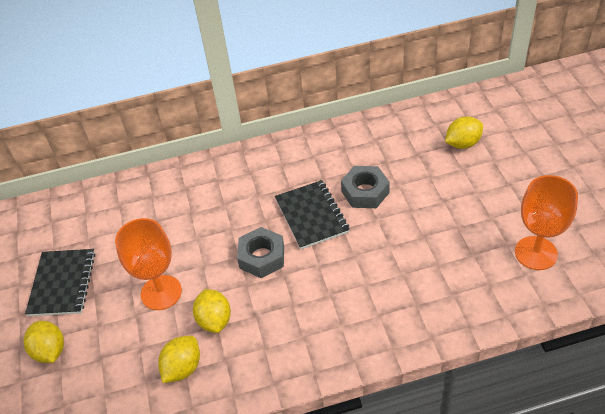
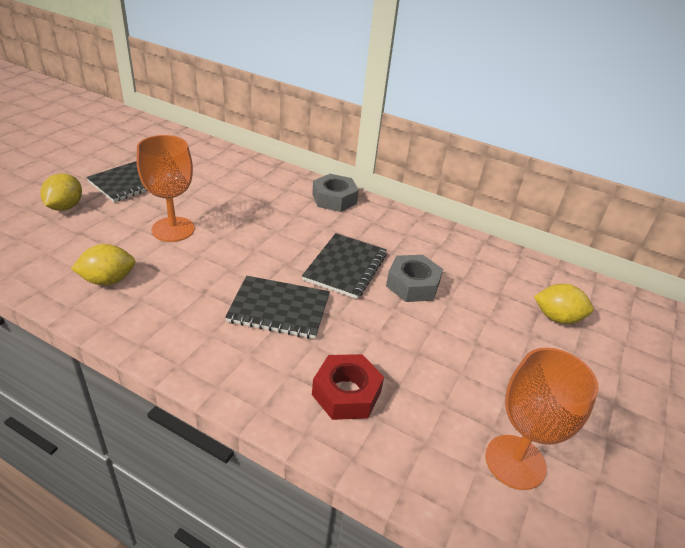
camera: 35 degrees right, 10 degrees down
(214, 320) = (174, 271): yellow lemon -> none
(262, 257) = (268, 262): grey nut -> grey nut (334, 199)
(316, 282) = (279, 309): none -> black notebook
(421, 296) = (346, 393): none -> red nut

